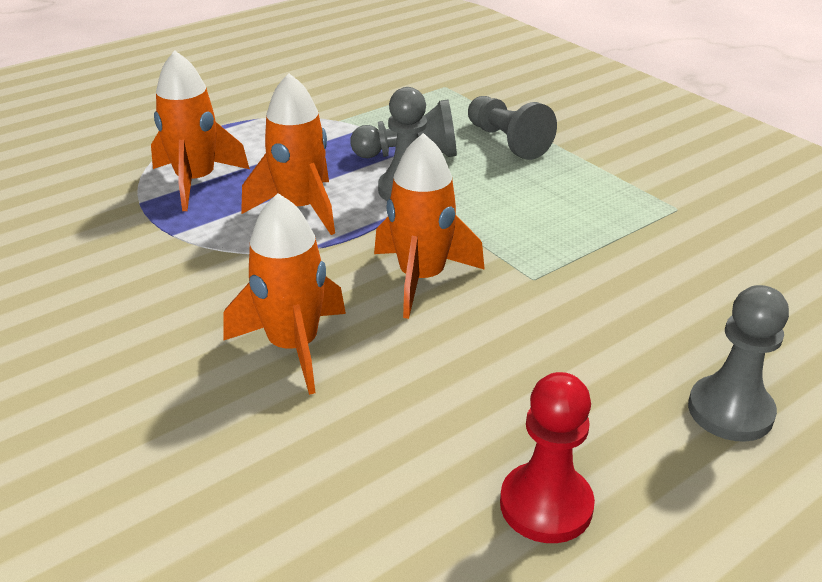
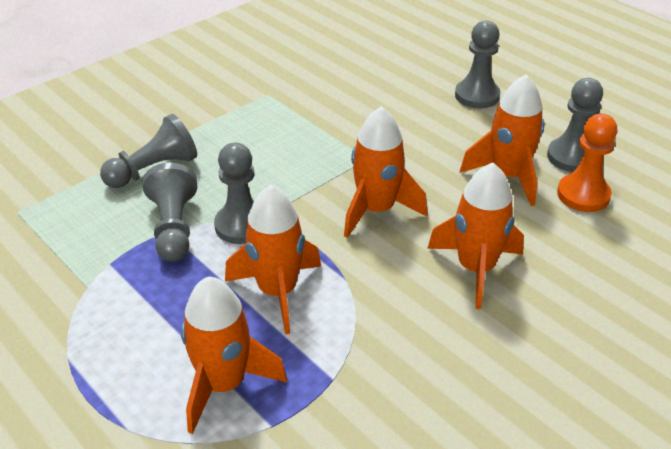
camera: 95 degrees left, 5 degrees up
(434, 495) = (583, 195): none -> orange pawn
(489, 410) = (508, 176): none -> orange rocket
(546, 505) = (571, 157): red pawn -> grey pawn

